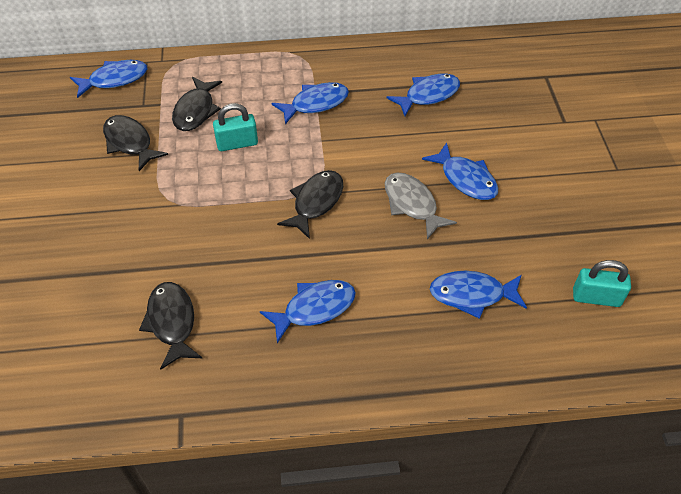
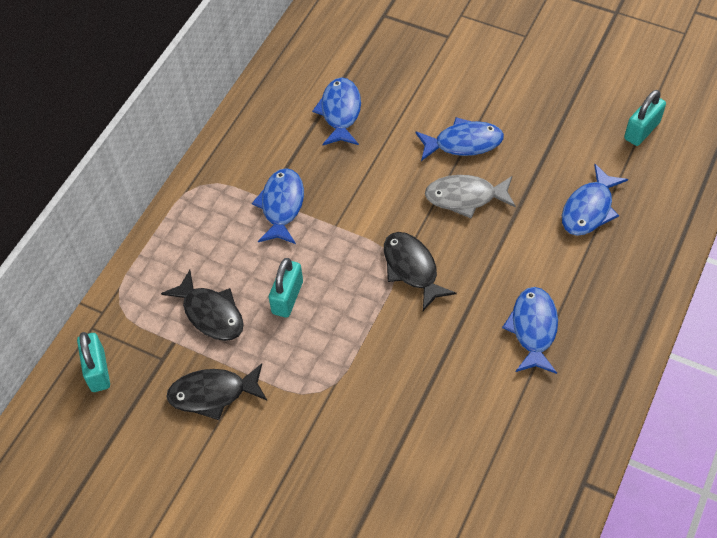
camera: 55 degrees left, 5 degrees up
(114, 79) = (97, 370): blue fish -> turquoise padlock
(172, 322) = (479, 449): black fish -> none

